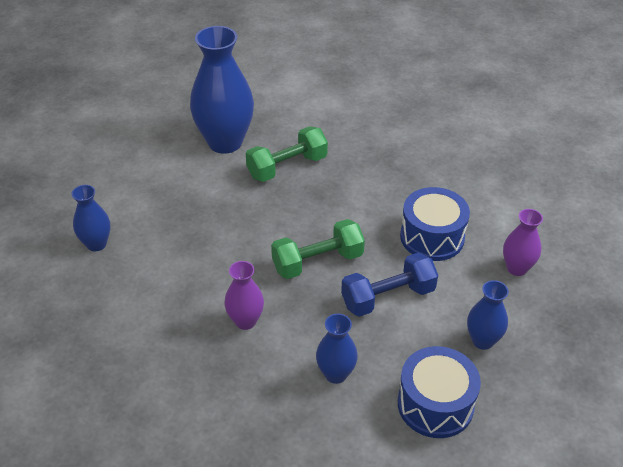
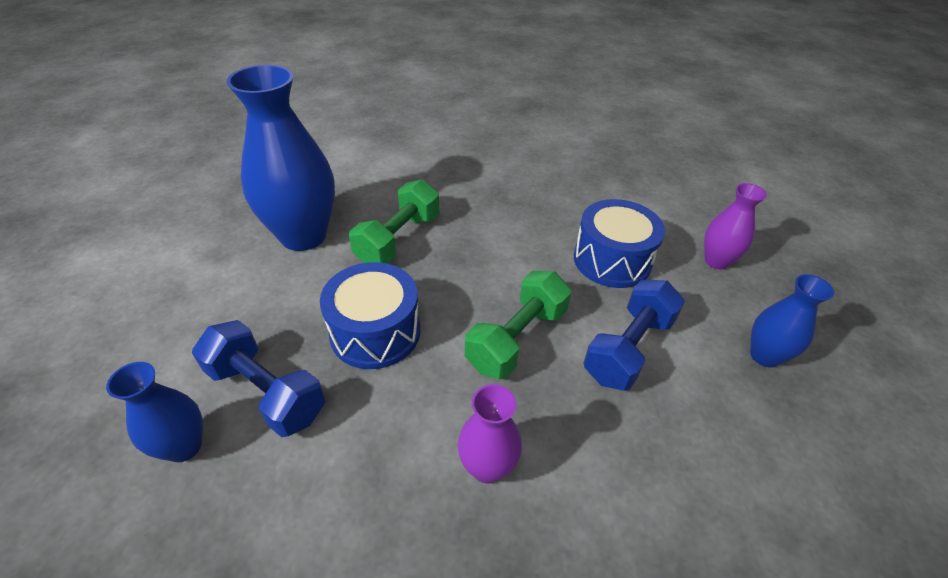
camera: 30 degrees left, 0 degrees up
(150, 233) = (266, 392): none -> blue dumbbell
(335, 374) = (659, 488): blue vase -> none
(435, 404) = (800, 467): blue drum -> blue drum (375, 332)

